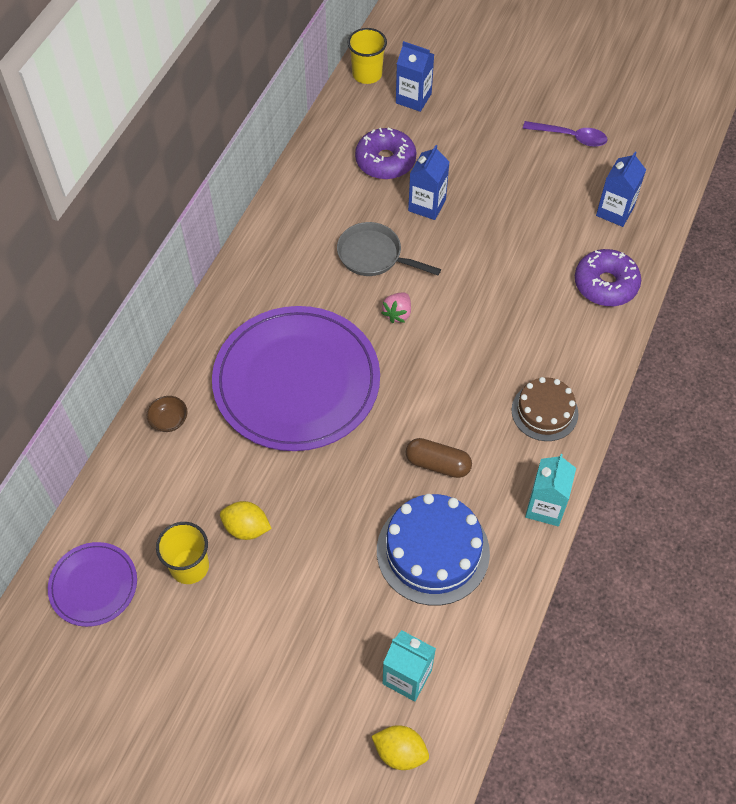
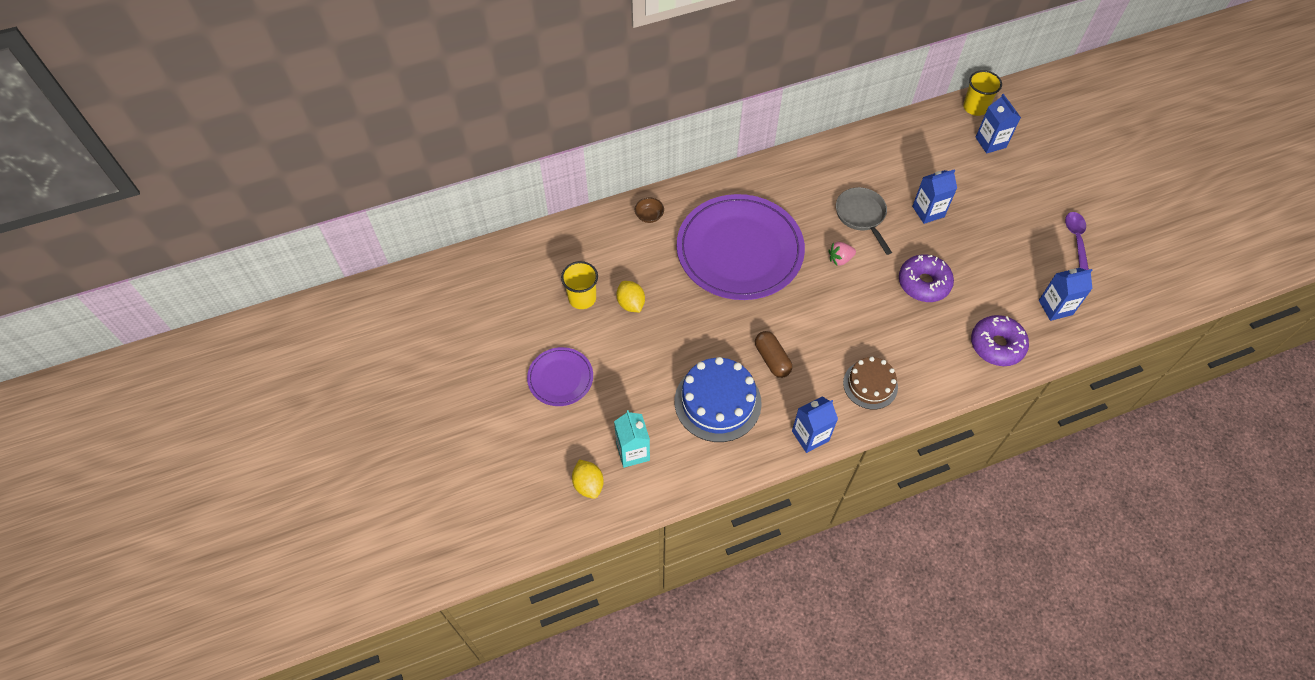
camera: 45 degrees right, 0 degrees up
(93, 585) = (527, 267): purple plate -> purple plate (560, 378)
(385, 161) = (929, 167): purple donut -> purple donut (923, 283)
(545, 507) = (810, 436): turquoise carton -> blue carton
(570, 137) = (1076, 240): purple spoon -> purple spoon turned 150 degrees counterclockwise

